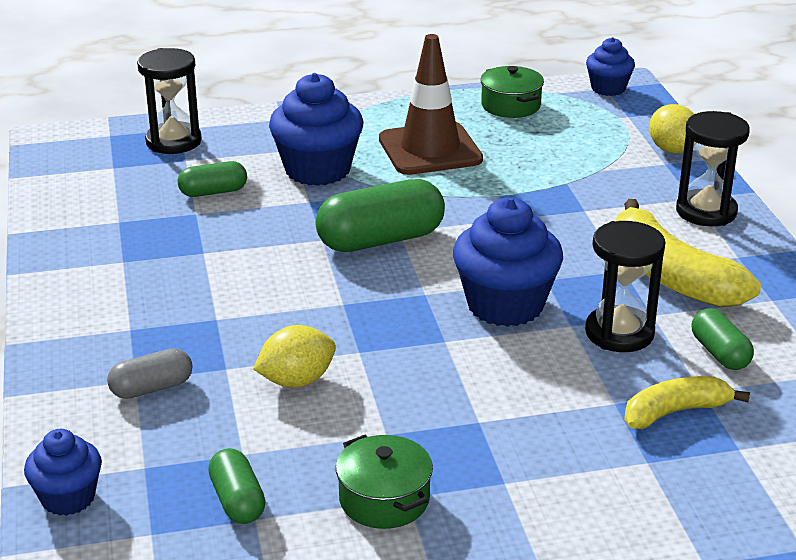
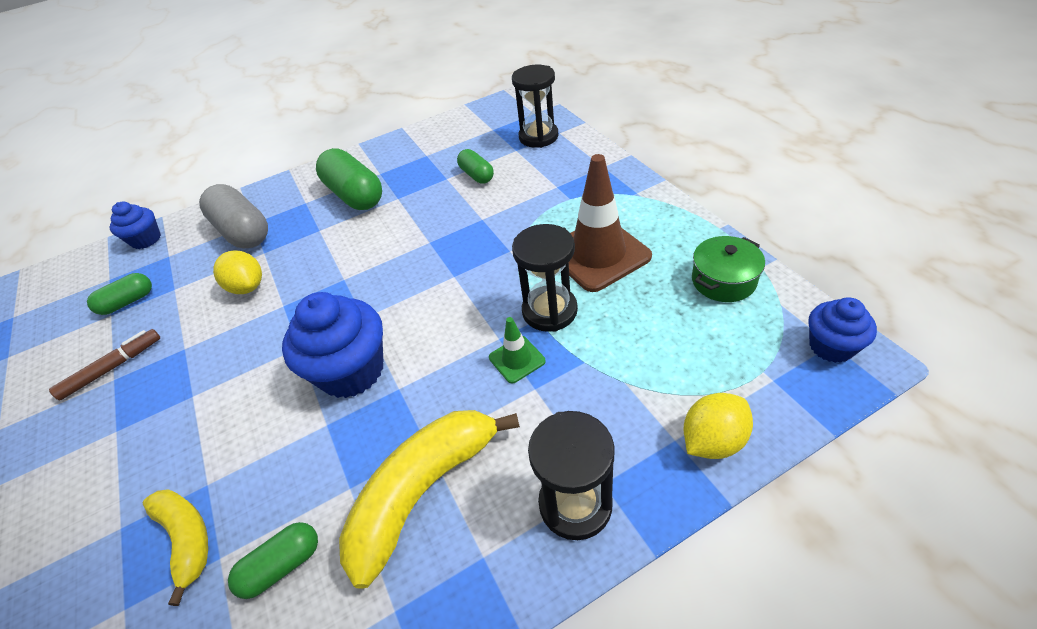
camera: 80 degrees right, 15 degrees up
(152, 388) = (243, 232): grey capsule -> grey capsule, size x1.81
(317, 170) = (530, 208): blue cupcake -> none
(381, 240) = (435, 271): green capsule -> green capsule (354, 195)
(384, 499) = (112, 368): green pot -> brown marker
(545, 213) = (517, 359): none -> green traffic cone
(619, 333) = (314, 465): black hourglass -> black hourglass (549, 311)

